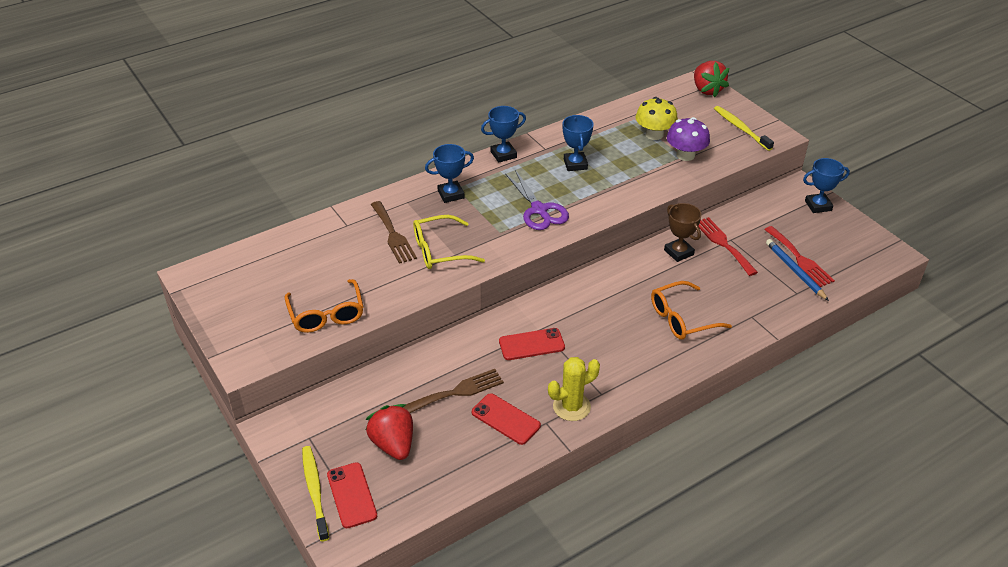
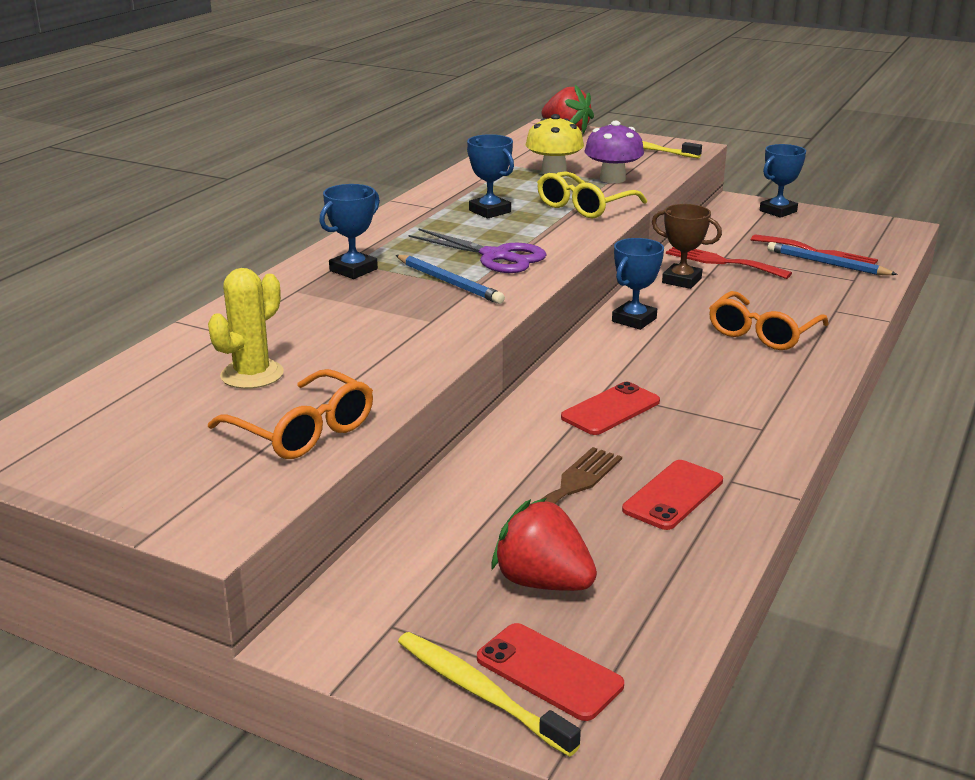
camera: 30 degrees left, 15 degrees down
(393, 235) = (313, 325): brown fork -> none
(440, 250) = (404, 322): yellow glasses -> yellow glasses (584, 206)
(492, 224) = (449, 282): none -> blue pencil
(503, 154) = (383, 222): blue trophy -> blue trophy (634, 320)
(505, 419) = (673, 495): red phone -> red phone turned 60 degrees counterclockwise
(571, 407) = (742, 453): yellow cactus -> yellow cactus (252, 374)

